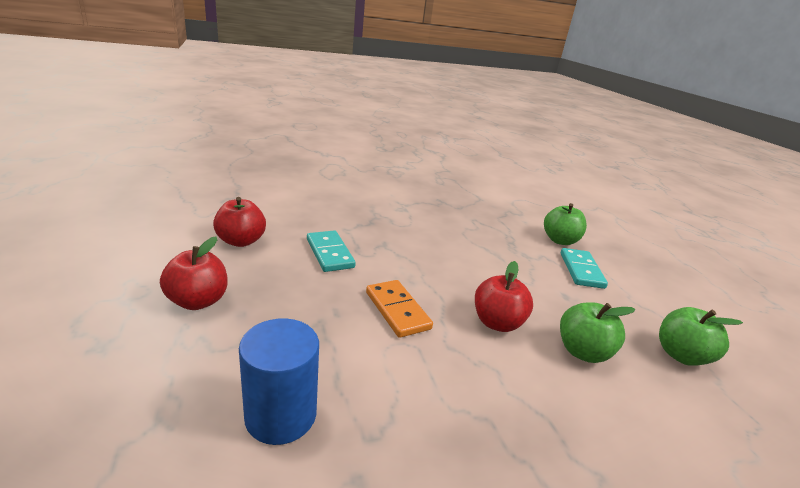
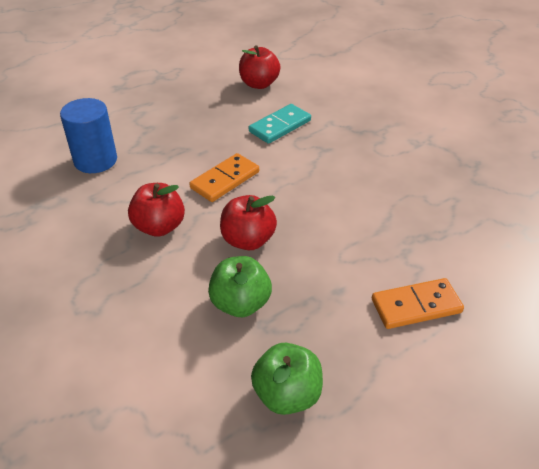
camera: 75 degrees right, 15 degrees up
(198, 301) = (175, 97): red apple -> red apple (159, 227)
(559, 240) = (485, 283): green apple -> none
(581, 270) = (416, 306): turquoise domino -> orange domino

